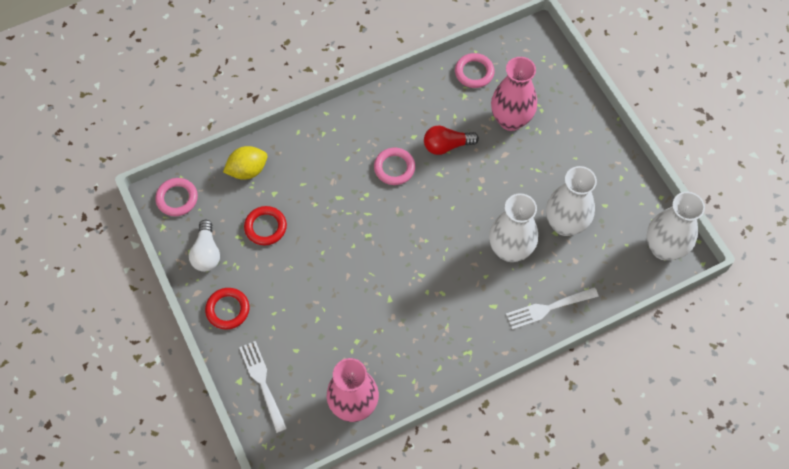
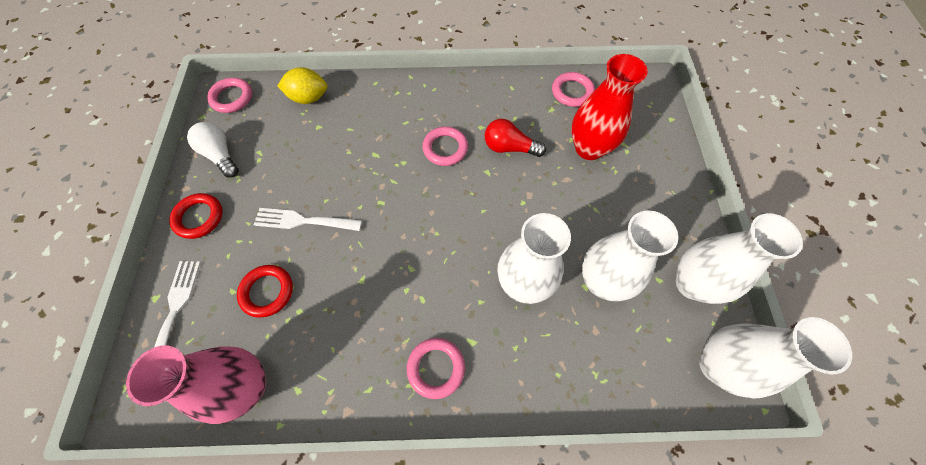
camera: 25 degrees right, 0 degrees up
(206, 253) = (220, 155): white light bulb -> white light bulb turned 120 degrees clockwise
(265, 227) = (289, 154): red ring -> red ring (267, 292)
(478, 333) = (436, 368): none -> pink ring
(510, 120) = (589, 148): pink vase -> red vase
(548, 308) = (536, 376): white fork -> white fork (303, 221)
(628, 198) = (692, 284): none -> white vase

